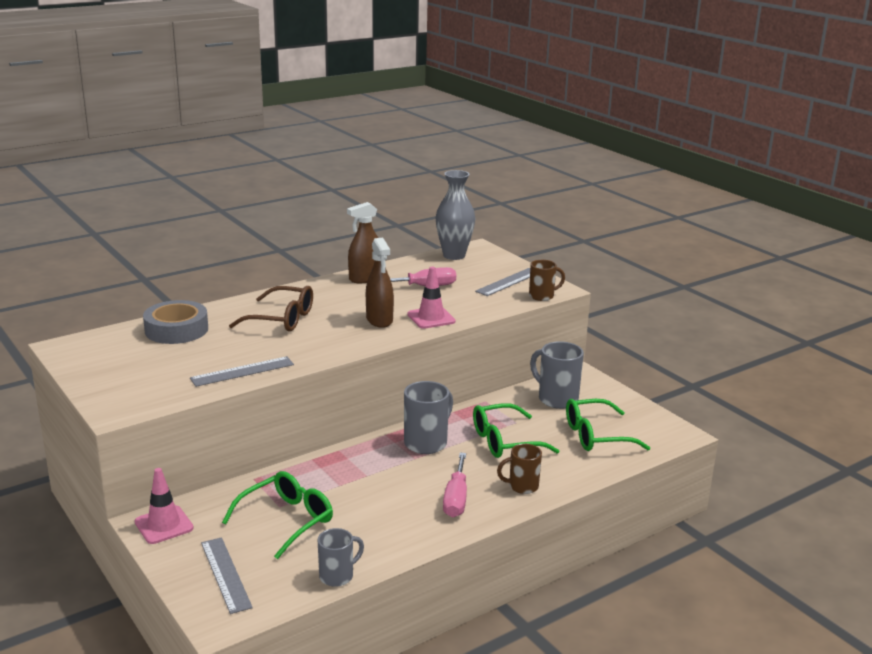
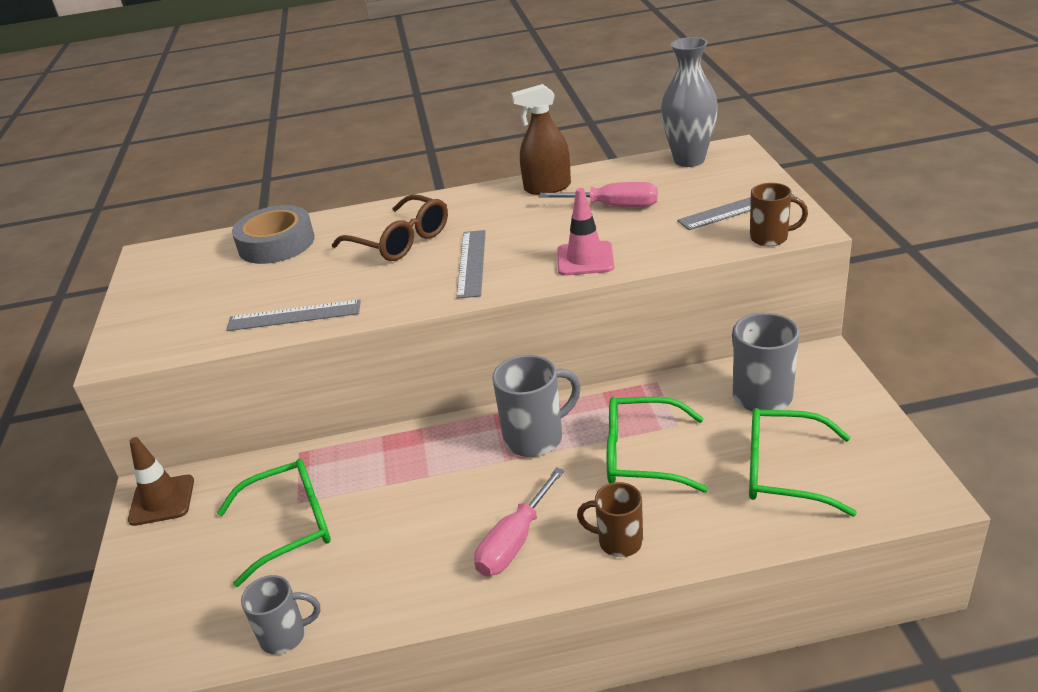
camera: 30 degrees right, 10 degrees up
(164, 525) = (162, 500): pink traffic cone -> brown traffic cone
(225, 574) = (169, 594): grey ruler -> grey ruler (471, 263)
(379, 320) = (516, 255): brown spray bottle -> none

